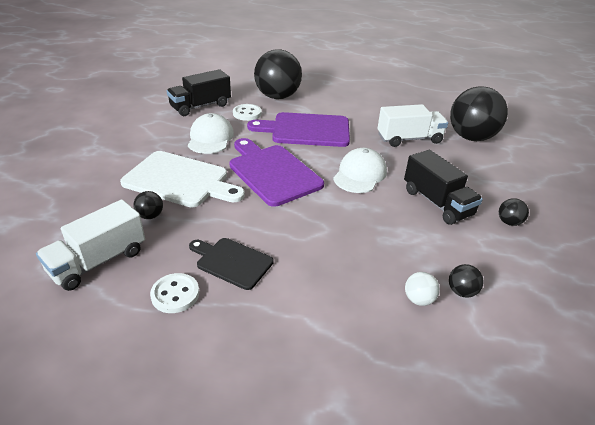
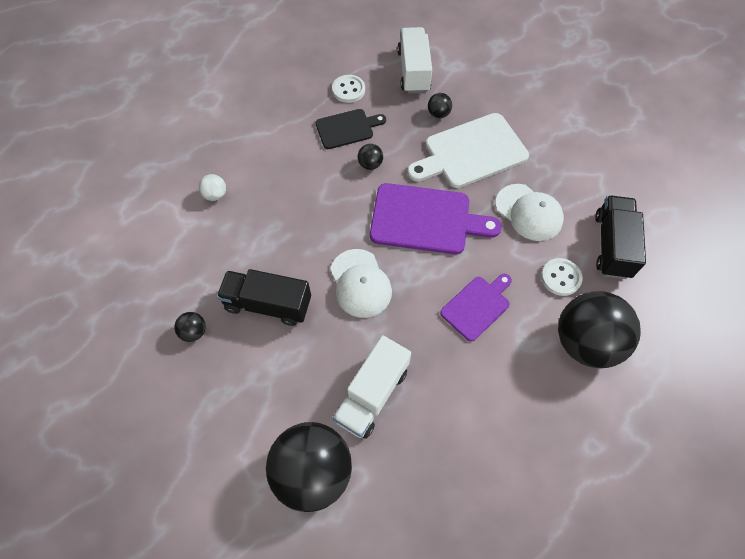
camera: 135 degrees right, 25 degrees up
(306, 130) = (477, 306): purple cutting board -> purple cutting board, size x0.59
(461, 291) = (192, 223): black ball -> black ball (370, 164)

